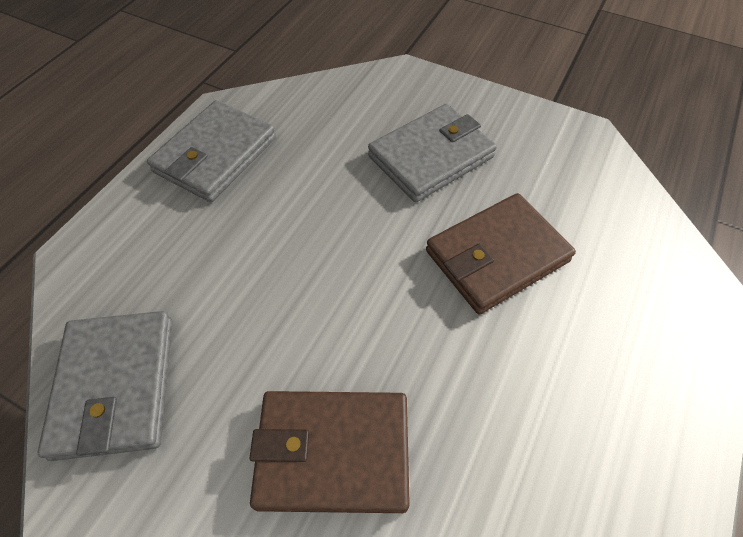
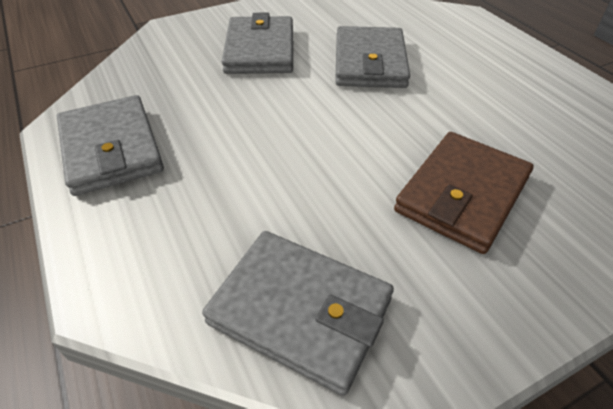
camera: 55 degrees left, 10 degrees down
(497, 256) = (370, 62): brown wallet -> grey wallet

